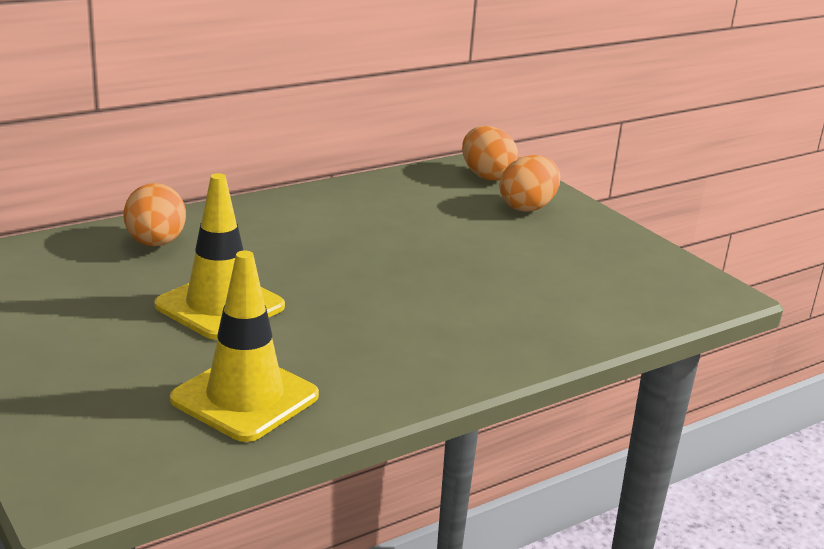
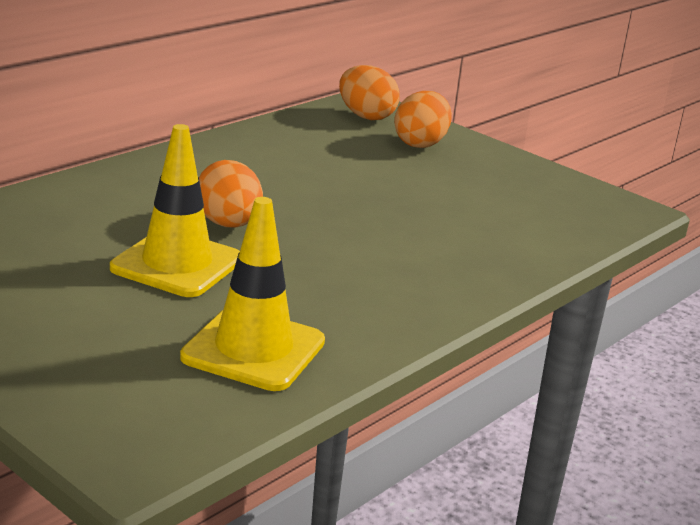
camera: 15 degrees left, 0 degrees up
(155, 243) = (73, 207): orange egg -> orange egg (228, 224)

